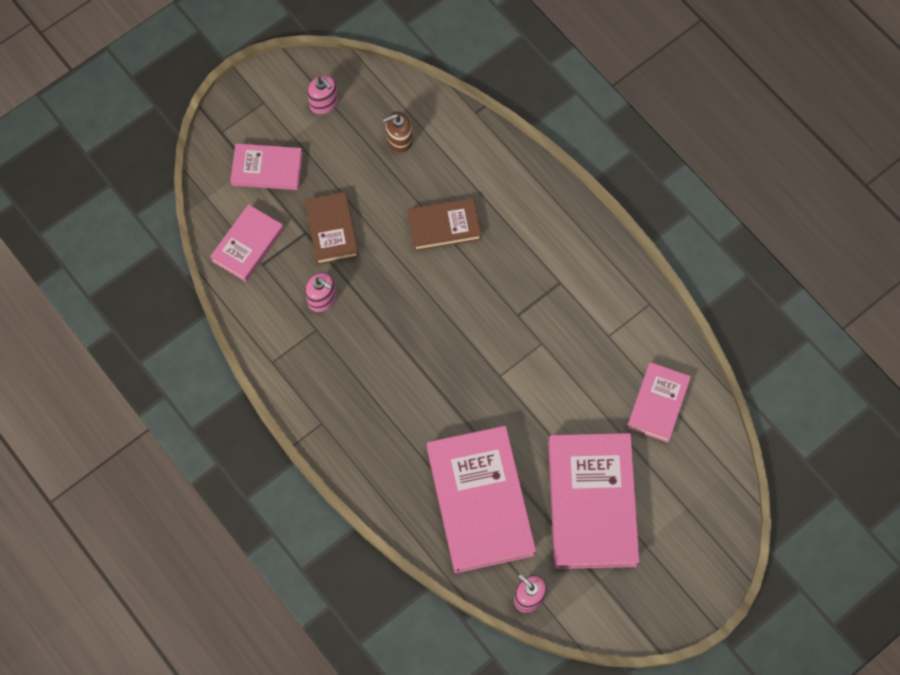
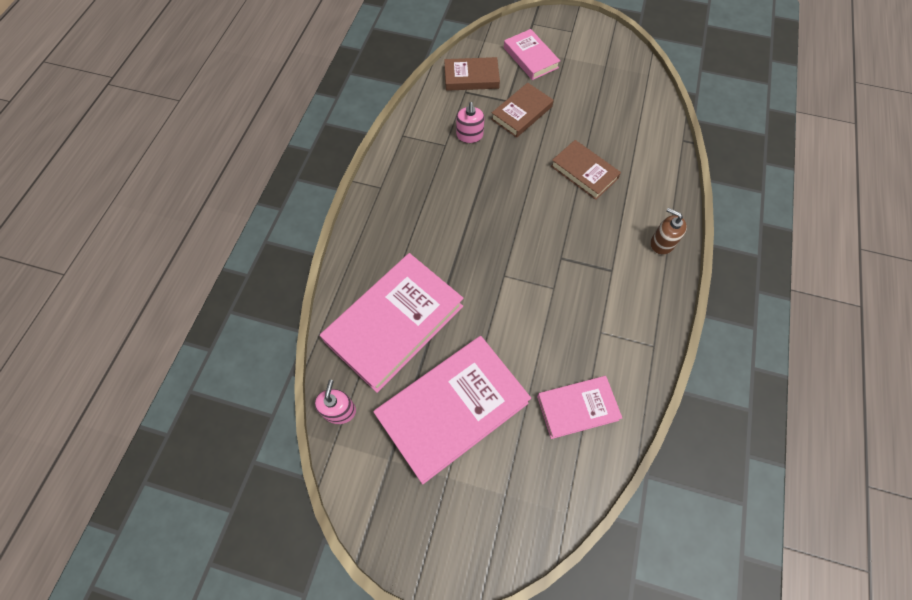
camera: 55 degrees right, 5 degrees down
(248, 245) = (471, 77): pink book -> brown book
(324, 102) = (603, 59): pink soap dispenser -> none
(399, 139) = (619, 111): brown soap dispenser -> brown soap dispenser (662, 243)

